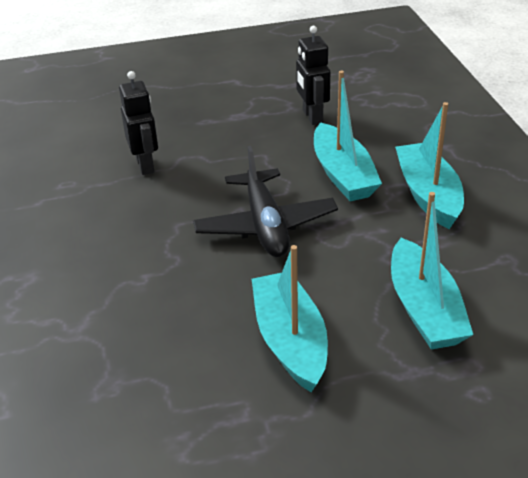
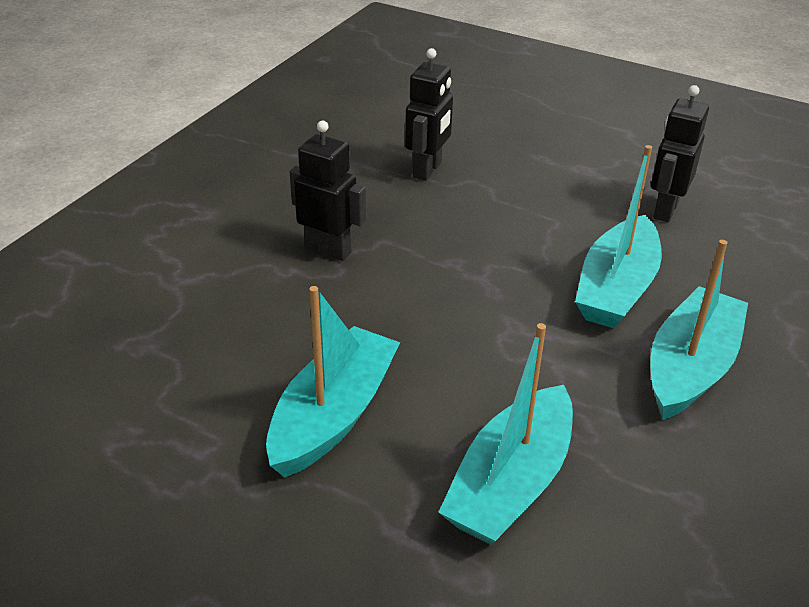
camera: 40 degrees right, 0 degrees up
(151, 250) = (328, 250): none -> black robot
(265, 225) = (462, 291): black plane -> none

